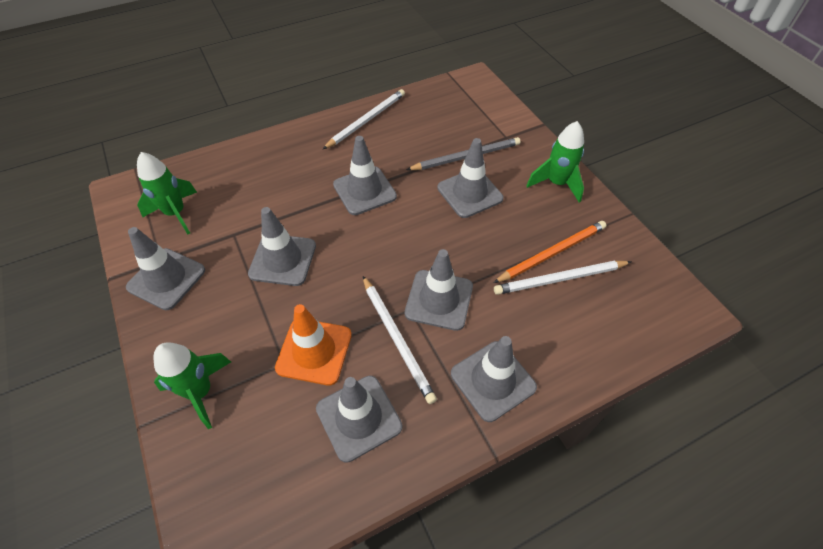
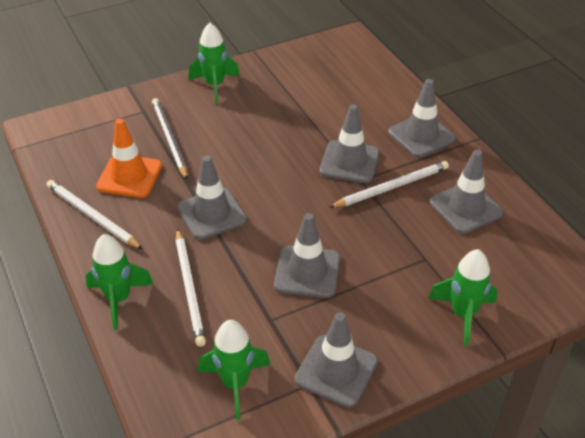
camera: 90 degrees left, 10 degrees down
(276, 143) = (119, 299): none -> green rocket
(314, 351) = (410, 239): orange traffic cone -> orange traffic cone (129, 176)
(469, 193) = (222, 139): grey traffic cone -> none
(552, 253) = (297, 96): orange pencil -> none
(559, 279) = (324, 95): white pencil -> white pencil (189, 289)

